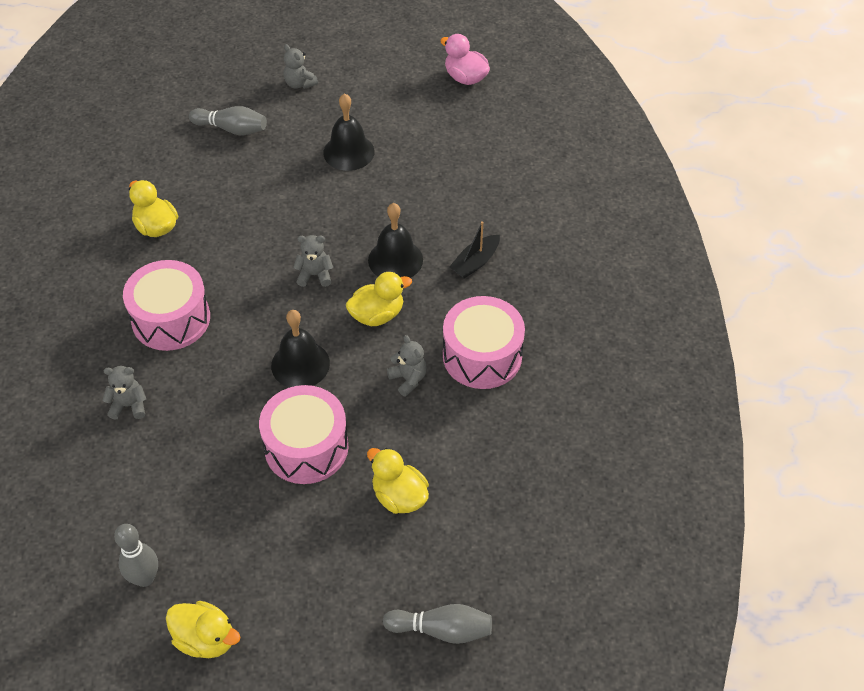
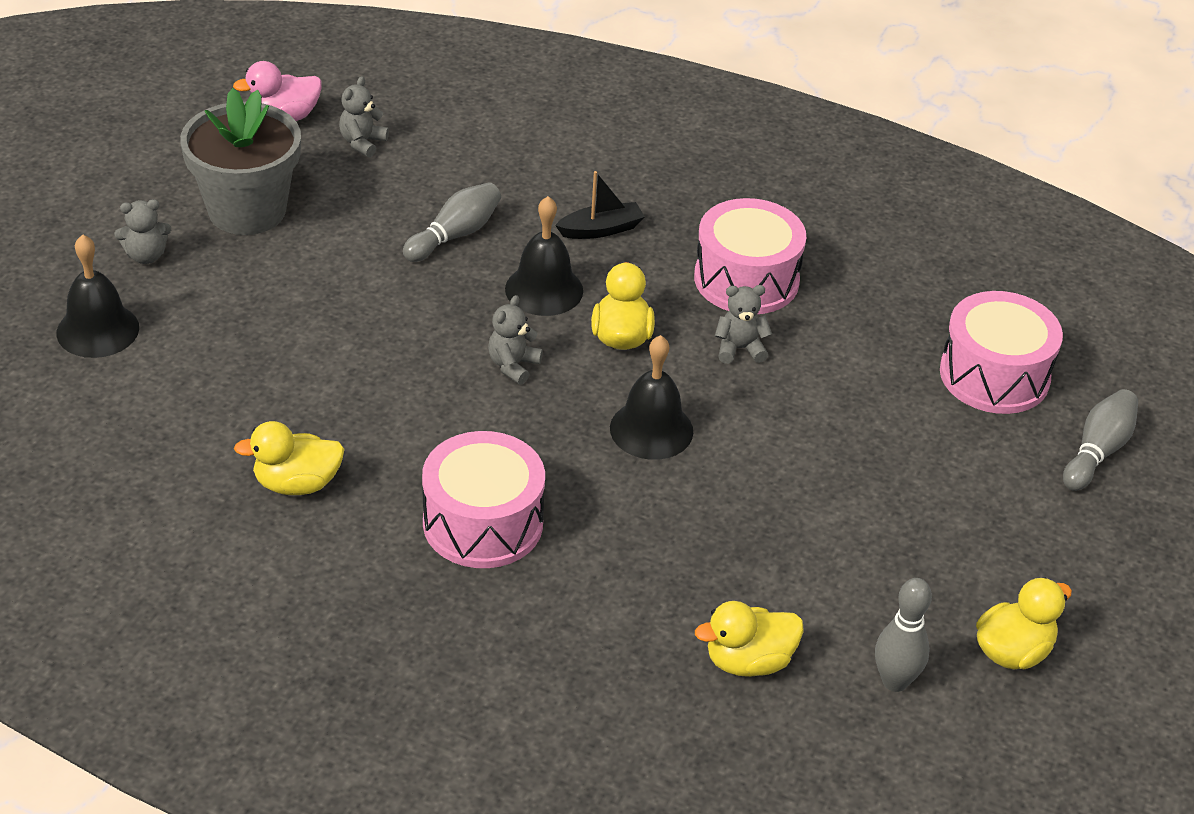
camera: 65 degrees left, 10 degrees down
(129, 405) = (605, 612): grey teddy bear -> grey teddy bear (362, 143)
(232, 129) = (172, 348): grey bowling pin -> grey bowling pin (455, 235)
(306, 447) = (784, 469): pink drum -> pink drum (994, 375)
(349, 152) = (321, 260): black bell -> black bell (97, 330)
(368, 103) = (247, 210): none -> grey flower pot
(399, 496) = (904, 419): yellow duck -> yellow duck (748, 661)
(475, 262) = (601, 229): black boat -> black boat turned 90 degrees counterclockwise

